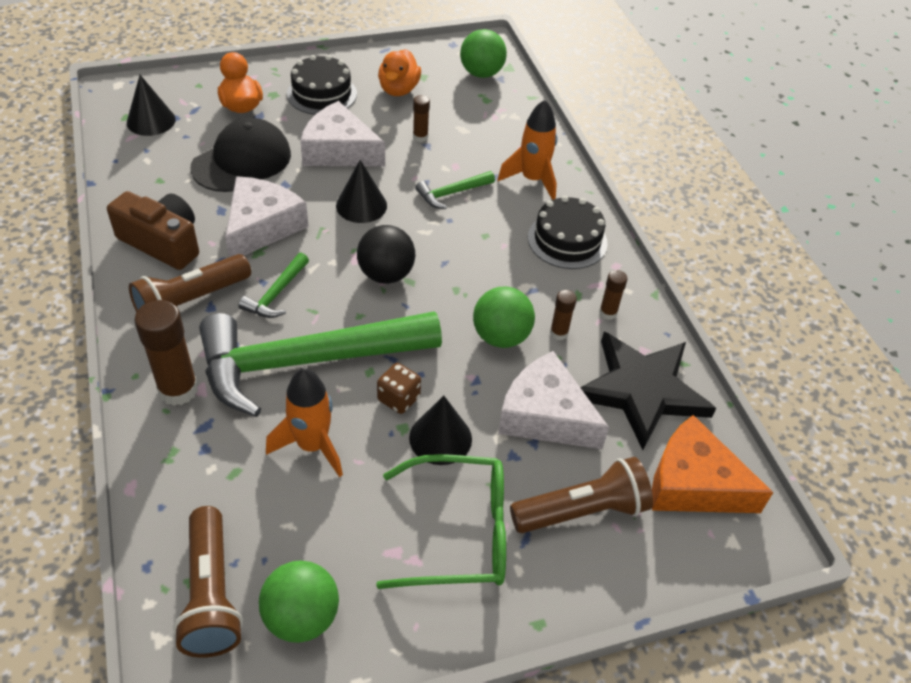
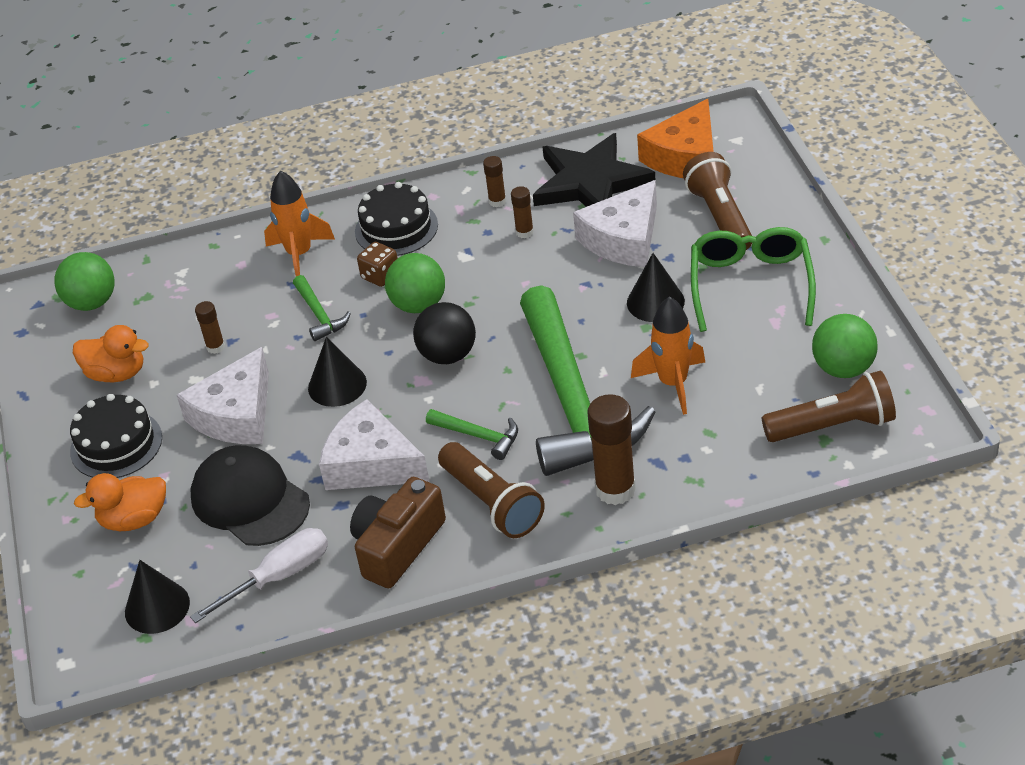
camera: 80 degrees left, 5 degrees down
(155, 178) = (278, 577): none -> white screwdriver
(398, 398) = (613, 332): brown dice -> brown dice (380, 276)
(501, 337) = (531, 269): green ball -> green ball (419, 305)

